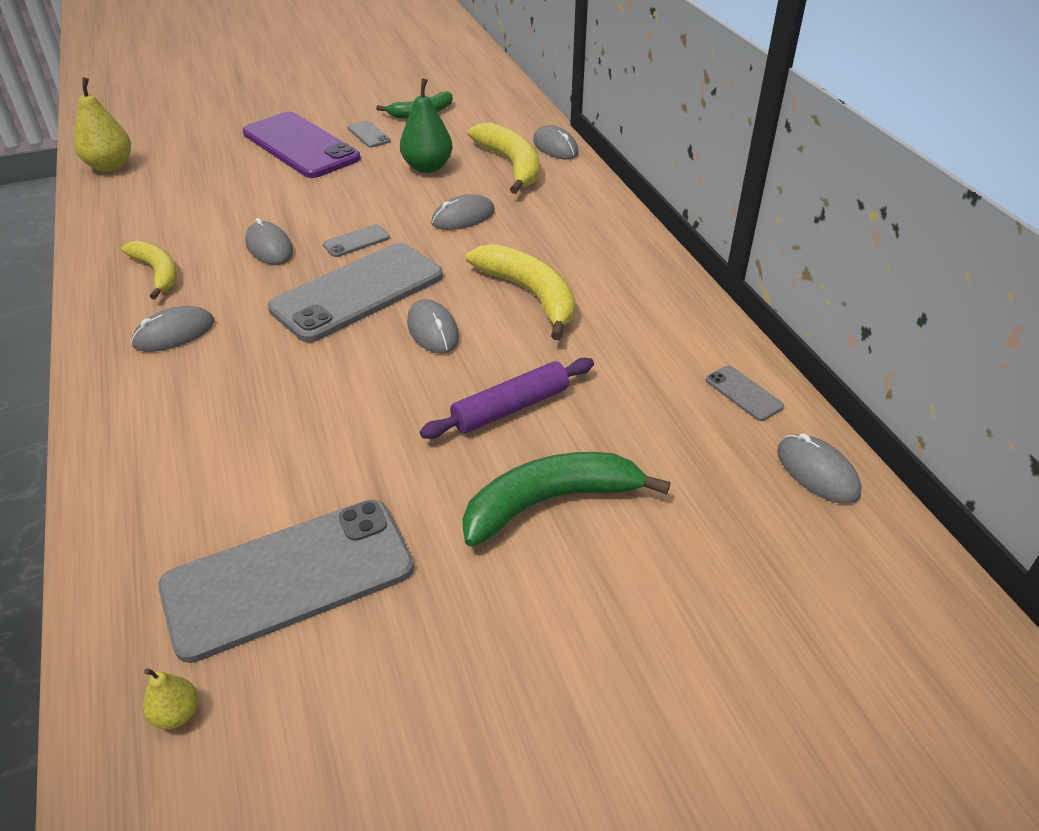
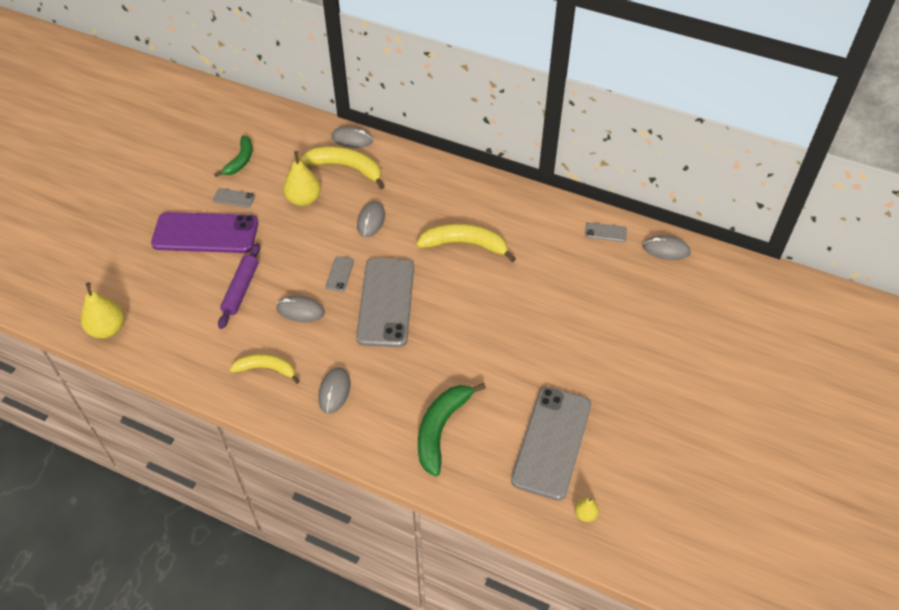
camera: 45 degrees left, 10 degrees up
(427, 167) = (304, 199): green pear -> yellow pear
(433, 330) = (449, 296): grey mouse -> none
(510, 408) = (532, 308): purple rolling pin -> purple rolling pin (241, 289)
(550, 502) = (598, 336): green banana -> green banana (441, 429)

